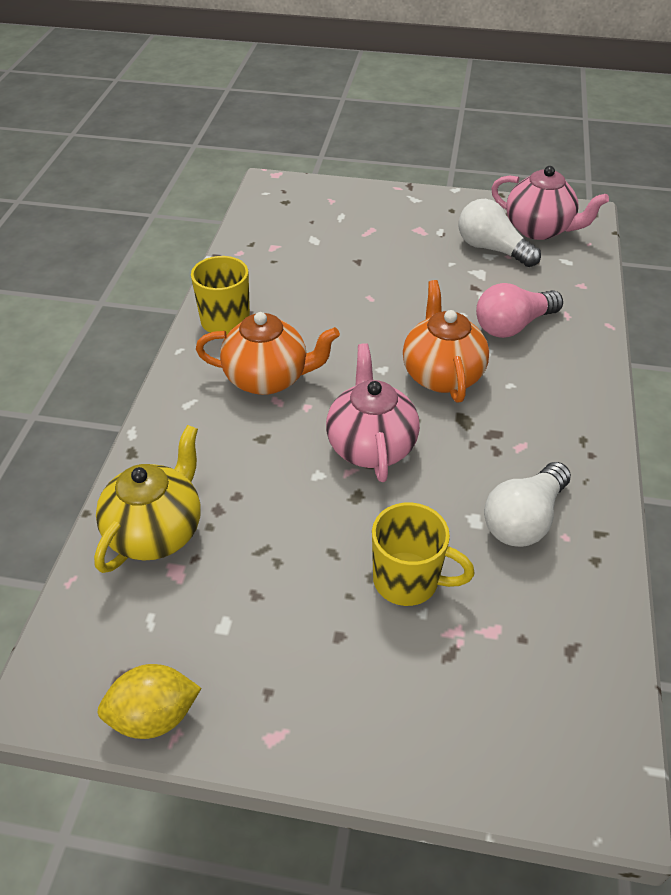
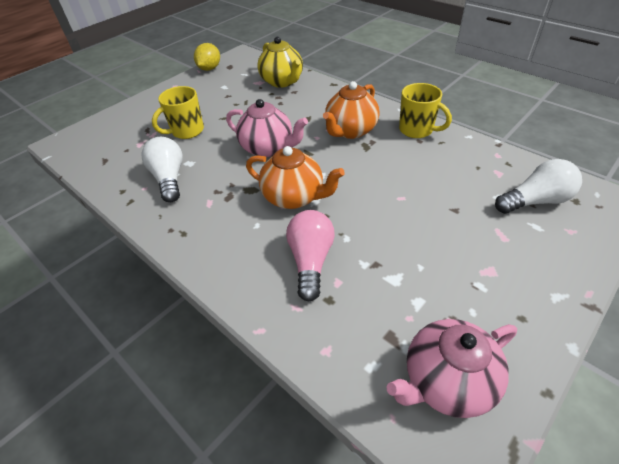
camera: 125 degrees right, 0 degrees up
(492, 249) = (428, 310): white light bulb -> white light bulb (535, 201)

